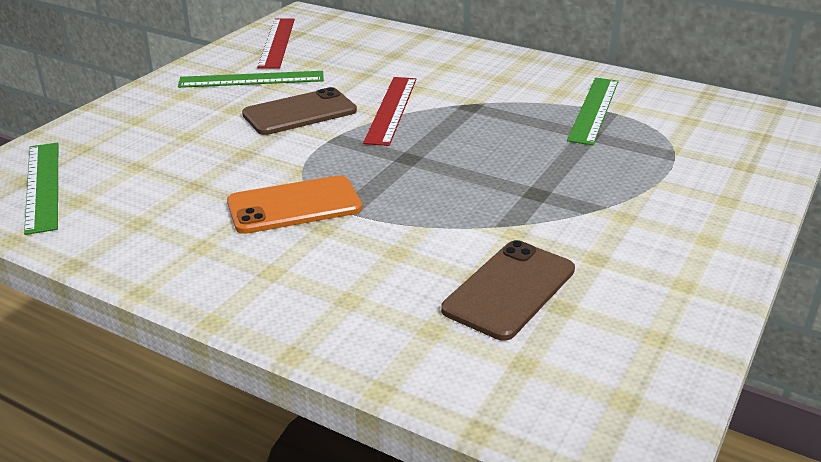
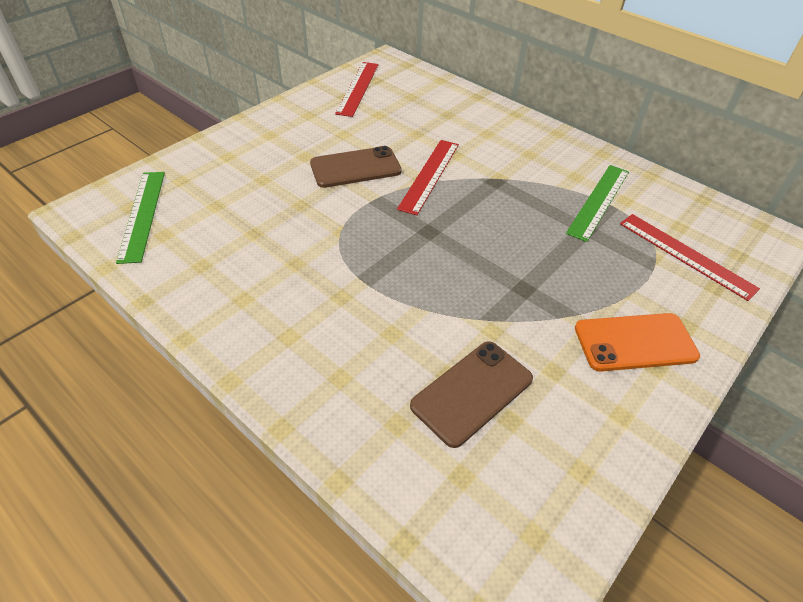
camera: 10 degrees right, 15 degrees up
(251, 80) = (327, 126): green ruler -> none
(294, 205) = (324, 268): orange phone -> orange phone (635, 342)
(705, 143) = (685, 255): none -> red ruler

